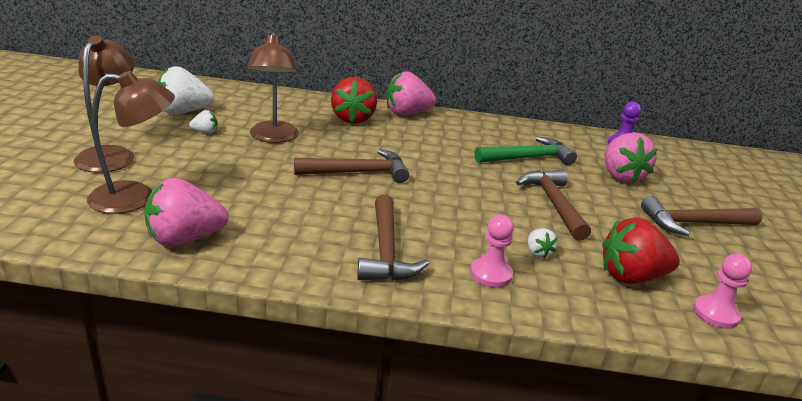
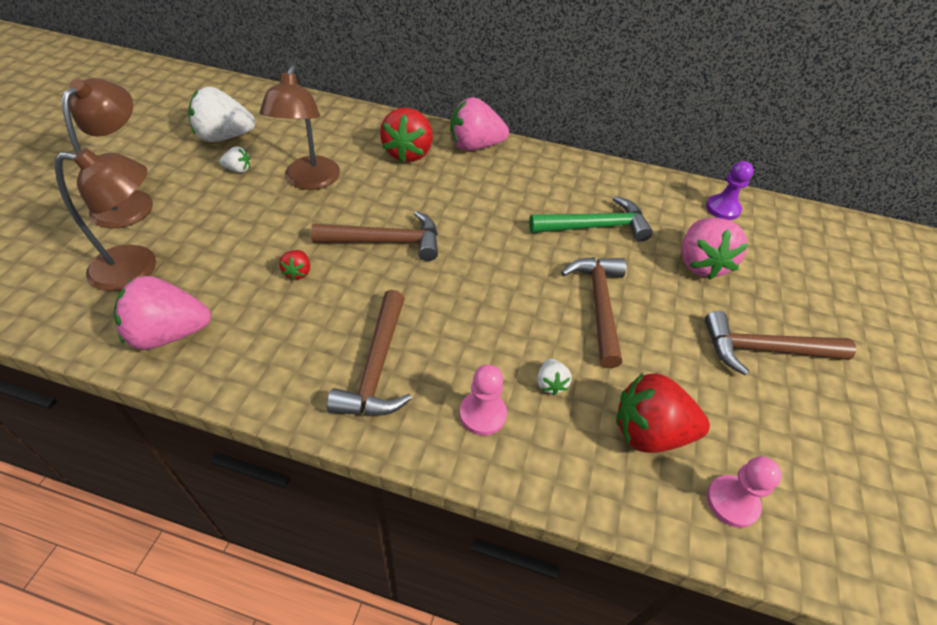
camera: 10 degrees right, 20 degrees up
(288, 194) = (298, 272): none -> red strawberry

